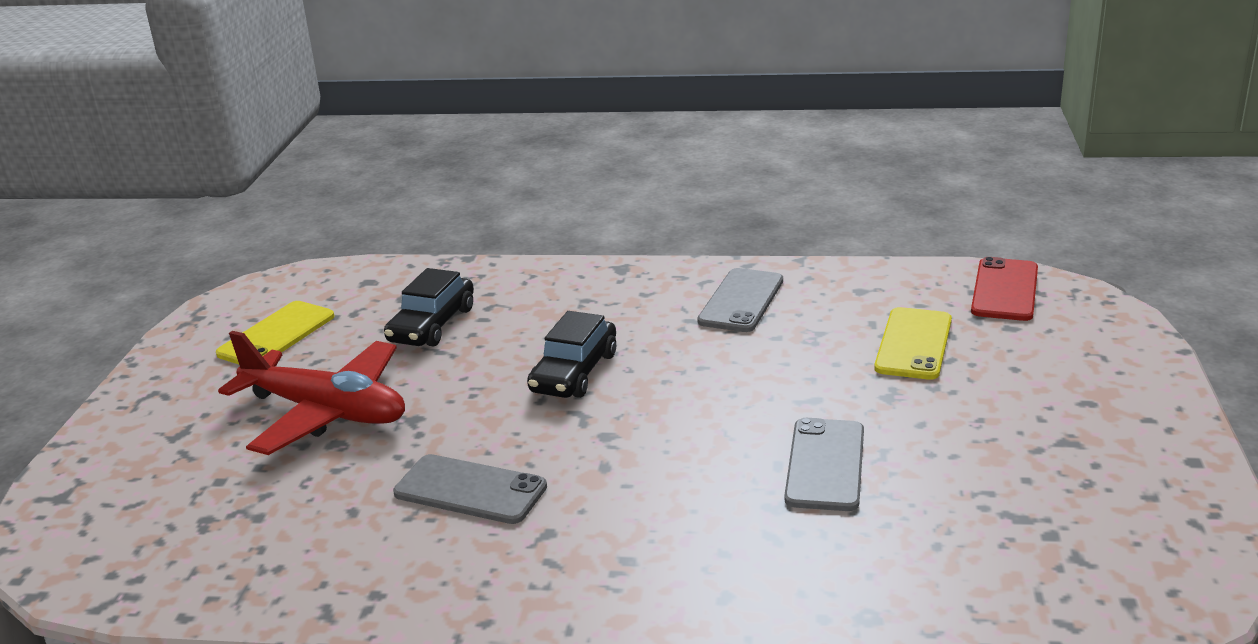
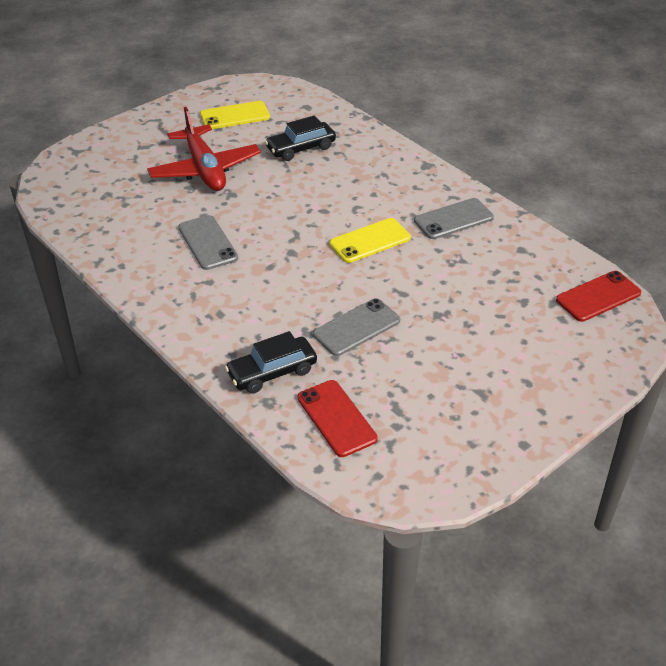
camera: 40 degrees right, 15 degrees up
(574, 372) = (323, 211): black car -> black car (272, 372)
(913, 344) = (497, 296): yellow phone -> yellow phone (370, 241)
(976, 575) = (336, 418): none -> red phone

